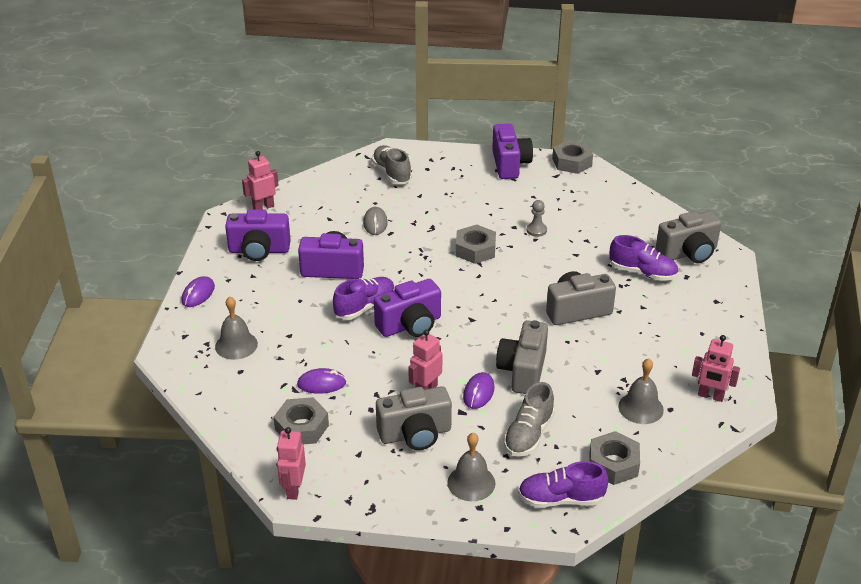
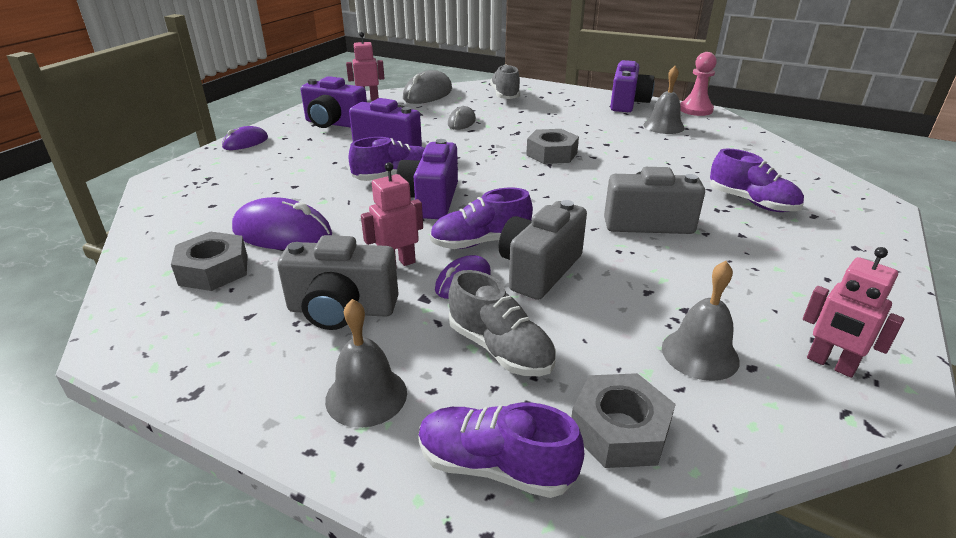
camera: 20 degrees right, 5 degrees down
(236, 345) = (233, 184): grey bell -> grey bell (663, 126)
(293, 489) = (124, 338): pink robot -> none
(316, 186) = (428, 94): none -> grey mouse
(321, 384) = (282, 233): purple mouse -> purple mouse, size x1.69
(410, 325) = (431, 200): purple camera -> purple camera turned 105 degrees clockwise
(471, 357) = (480, 242): none -> purple shoe
(528, 434) = (500, 349): grey shoe -> grey shoe turned 90 degrees counterclockwise
(536, 230) = (631, 149): grey pawn -> none
(572, 162) = (695, 110): grey nut -> pink pawn
(688, 253) = (821, 195): grey camera -> none

